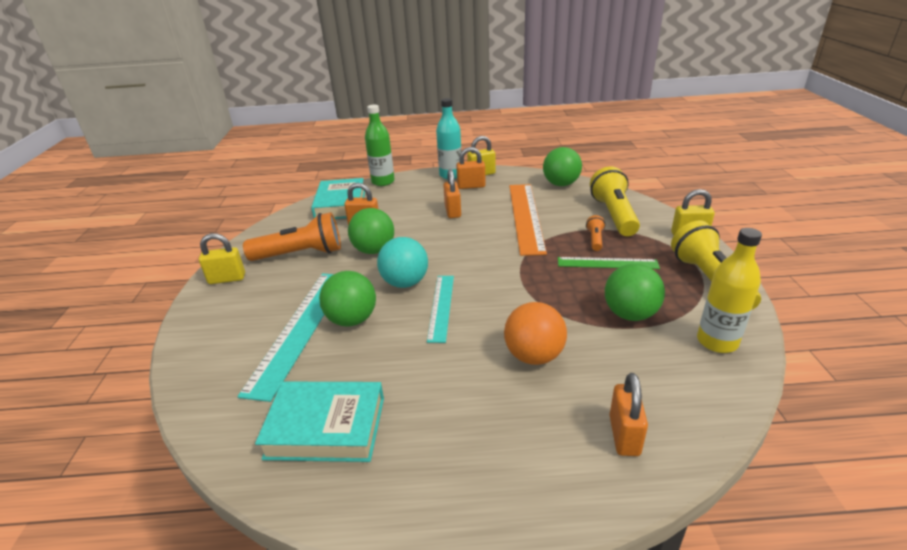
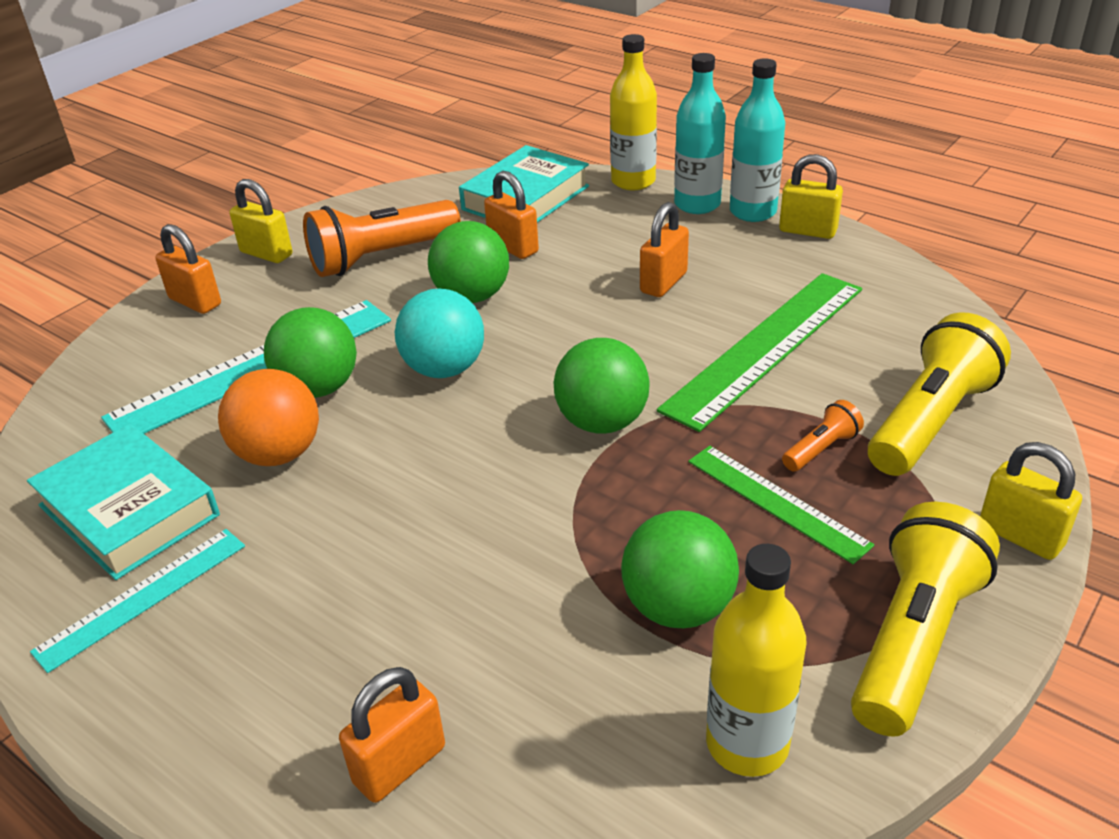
camera: 40 degrees right, 5 degrees up
(300, 254) = (381, 257): orange flashlight -> orange flashlight turned 120 degrees clockwise
(383, 182) = (633, 181): green bottle -> yellow bottle
(424, 180) = (697, 204): none -> turquoise bottle
(441, 307) = (439, 431): turquoise ruler -> turquoise ruler (142, 597)
(471, 186) = (757, 248): orange padlock -> orange padlock (195, 302)
(526, 216) = (766, 347): orange ruler -> green ruler
(534, 356) = (451, 577): orange ball -> orange ball (279, 454)
(561, 184) = (923, 312): green ball -> green ball (602, 422)

